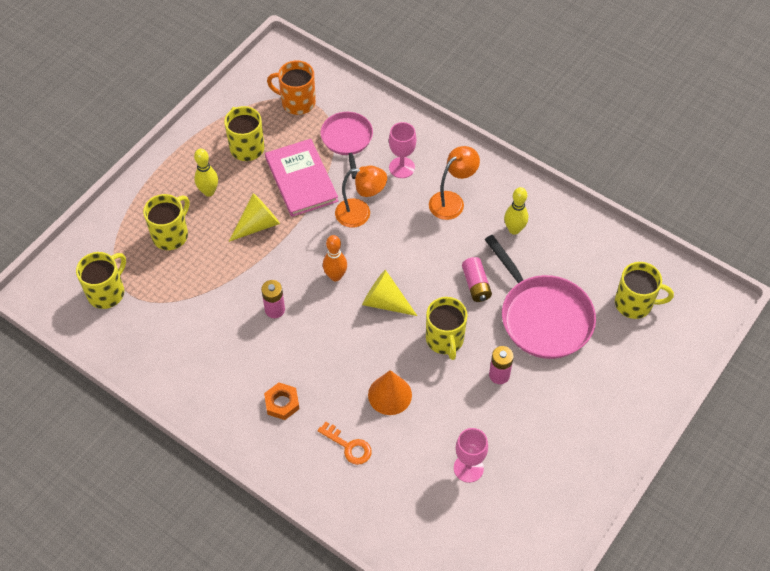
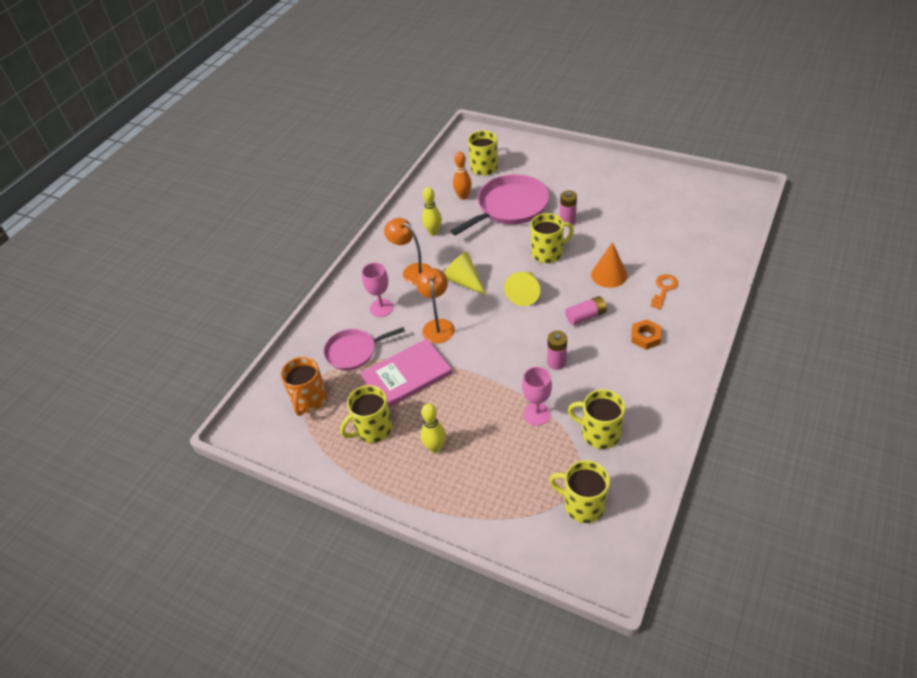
camera: 95 degrees left, 10 degrees down
(171, 235) = (496, 466): yellow mug -> yellow mug (599, 433)
(258, 224) = (467, 397): yellow cone -> yellow cone (464, 281)
(335, 276) = (508, 329): orange bowling pin -> orange bowling pin (463, 196)
(468, 468) = (649, 224): pink goblet -> pink goblet (536, 414)
(476, 285) = (491, 245): pink battery -> pink battery (585, 316)

